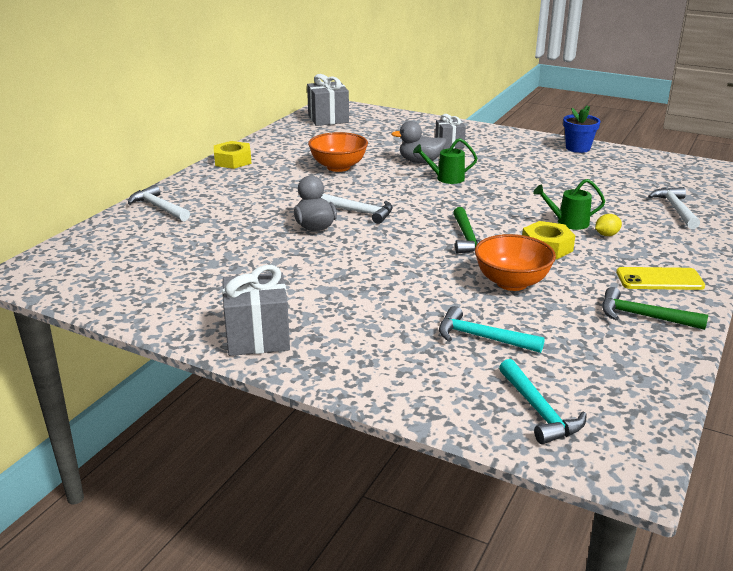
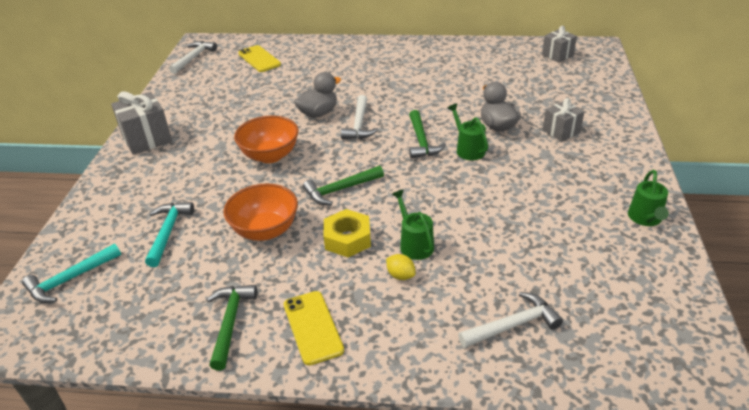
camera: 70 degrees right, 10 degrees up
(138, 240) = (259, 59): none -> yellow phone
(158, 207) = (313, 48): white hammer -> white hammer (194, 58)
(233, 161) = (417, 46): yellow nut -> none
(328, 119) = (557, 55): grey gift -> grey gift, size x0.64
(338, 167) = (445, 91): orange bowl -> orange bowl (270, 155)
(416, 192) = (421, 141): none -> green hammer
(578, 148) = (645, 218): blue flower pot -> green watering can

